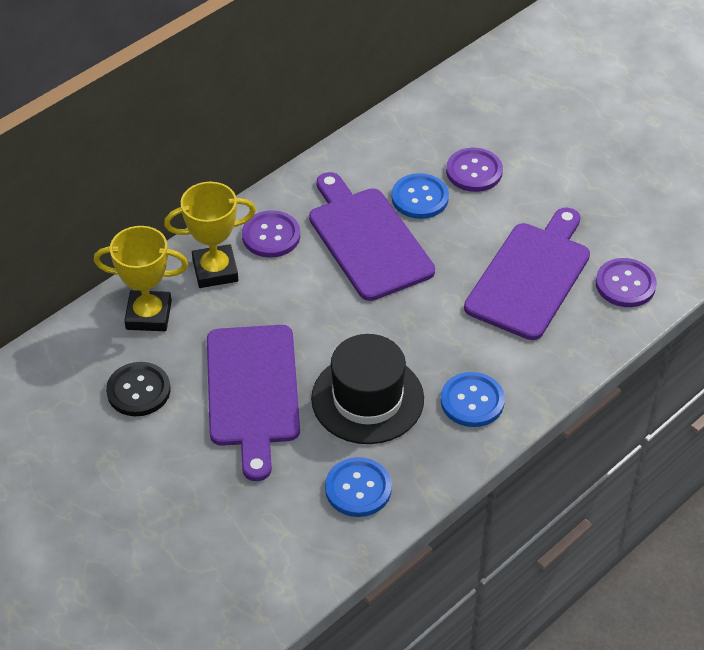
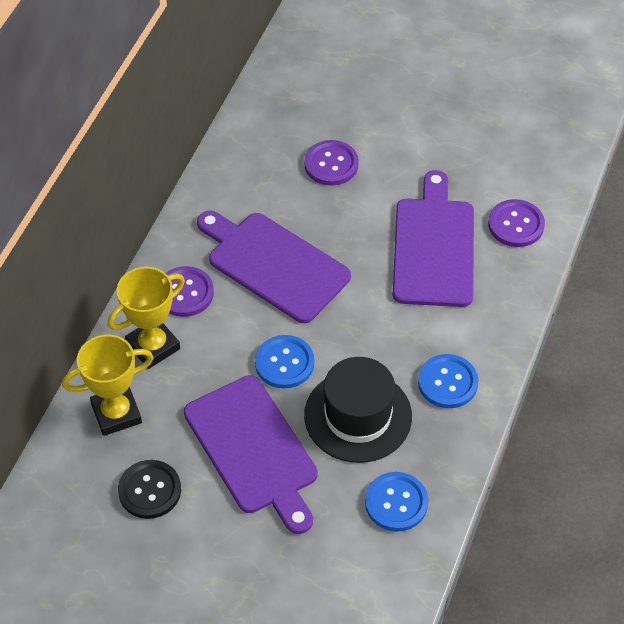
camera: 25 degrees left, 5 degrees up
(420, 198) = (297, 207): blue button -> blue button (284, 363)

